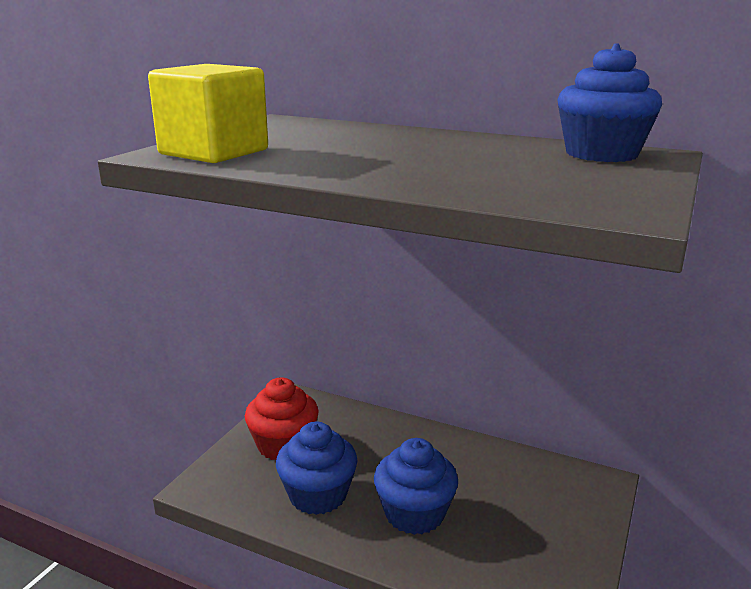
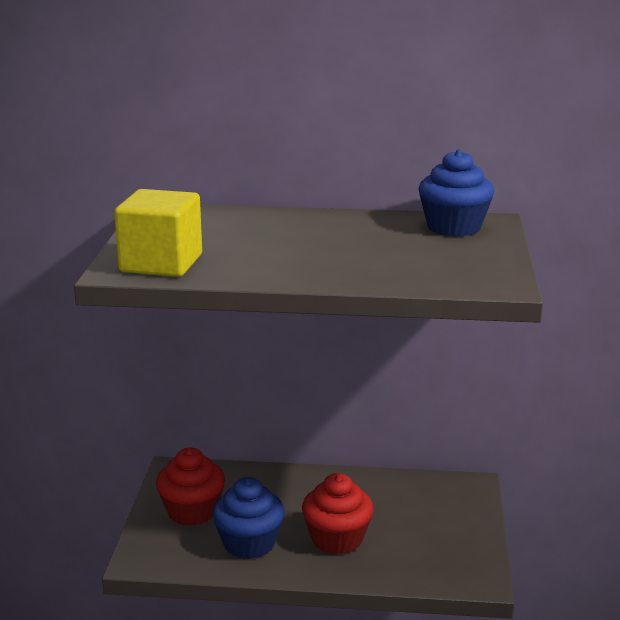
camera: 20 degrees left, 0 degrees up
(414, 513) = (337, 539): blue cupcake -> red cupcake

